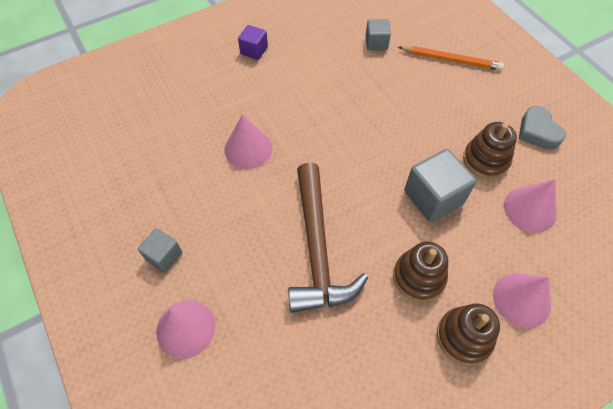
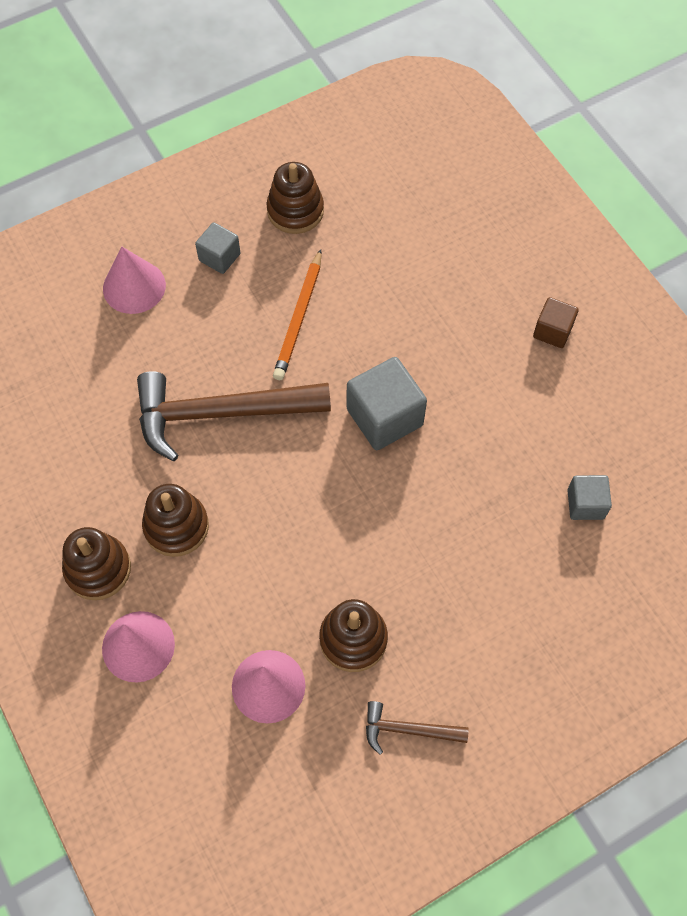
camera: 90 degrees right, 5 degrees up
(126, 199) = (295, 211): none -> brown stacking toy
(248, 148) = (370, 332): pink cone -> none
(254, 50) = (552, 331): purple cube -> brown cube
(433, 197) = (291, 557): grey cube -> grey cube (384, 417)
(451, 60) = (556, 618): orange pencil -> orange pencil (299, 318)
(537, 132) = (408, 729): grey heart -> brown hammer

